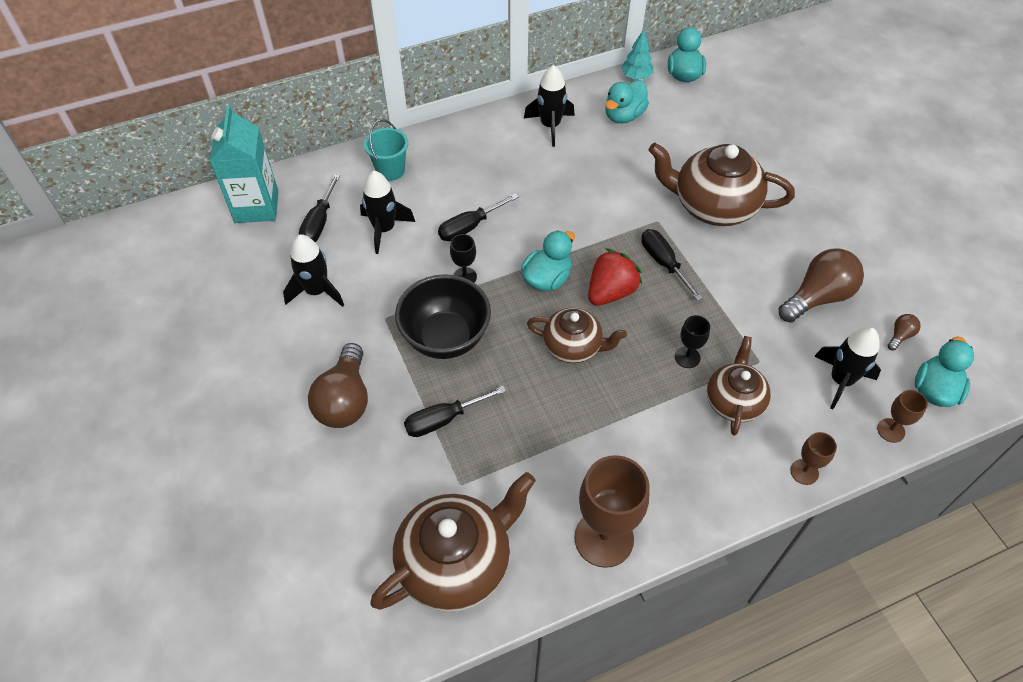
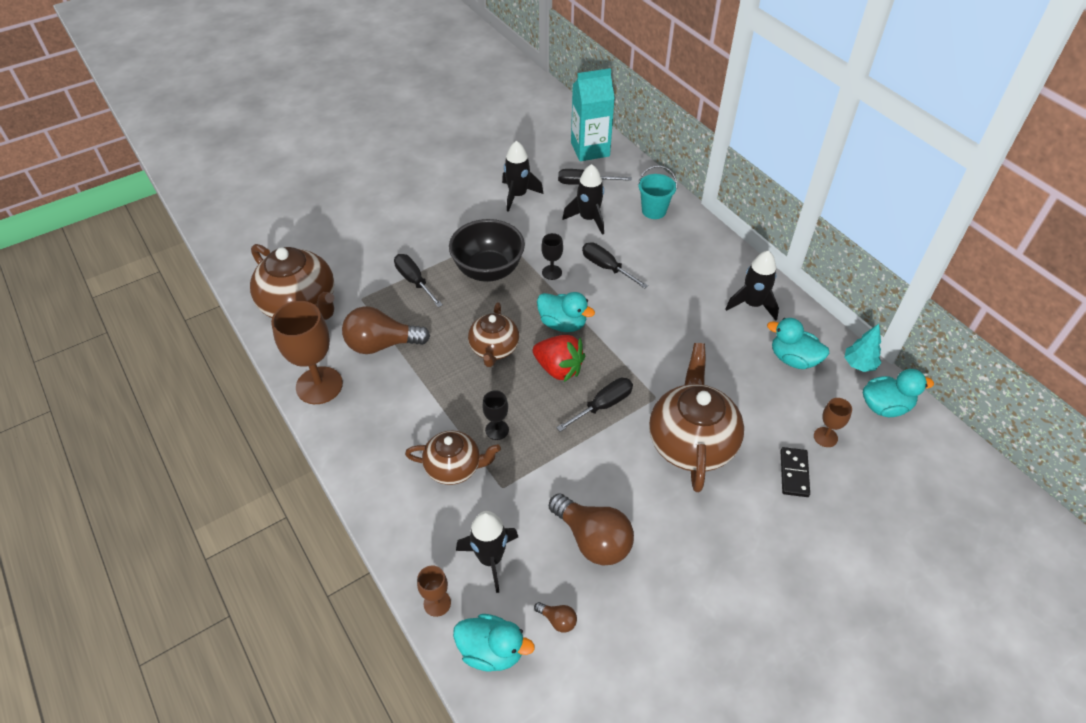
camera: 80 degrees right, 5 degrees down
(345, 400) = (424, 228): brown light bulb -> brown light bulb (382, 344)
(749, 147) = (794, 473): none -> black domino
(804, 472) = (385, 524): brown goblet -> brown goblet (825, 437)

